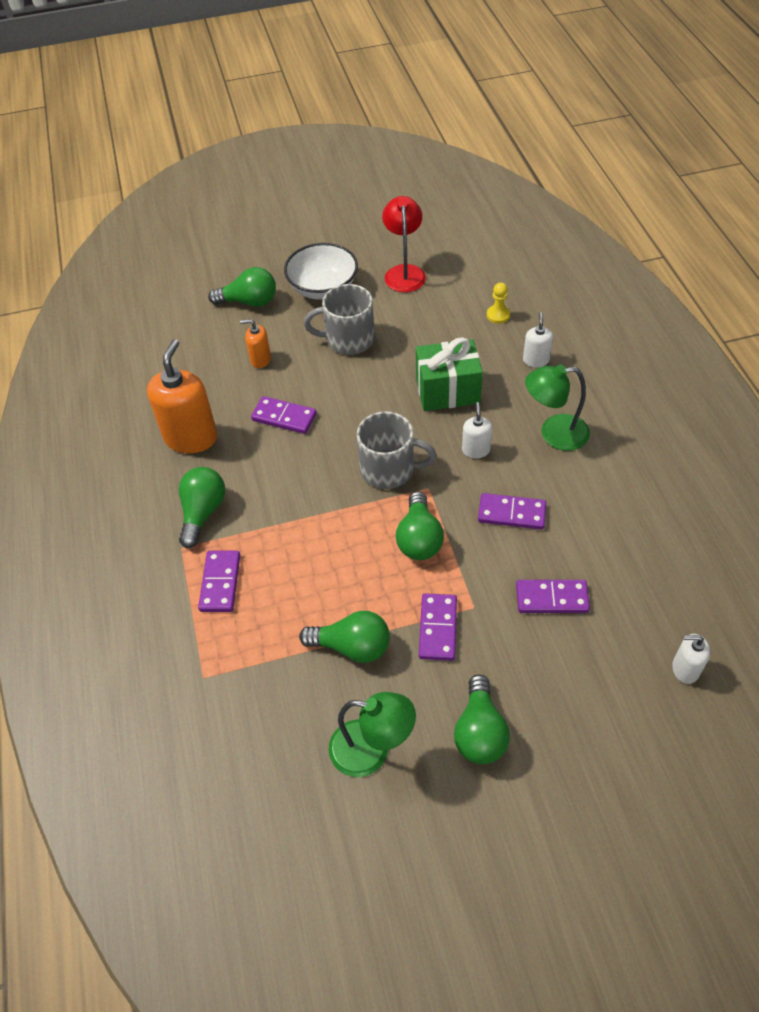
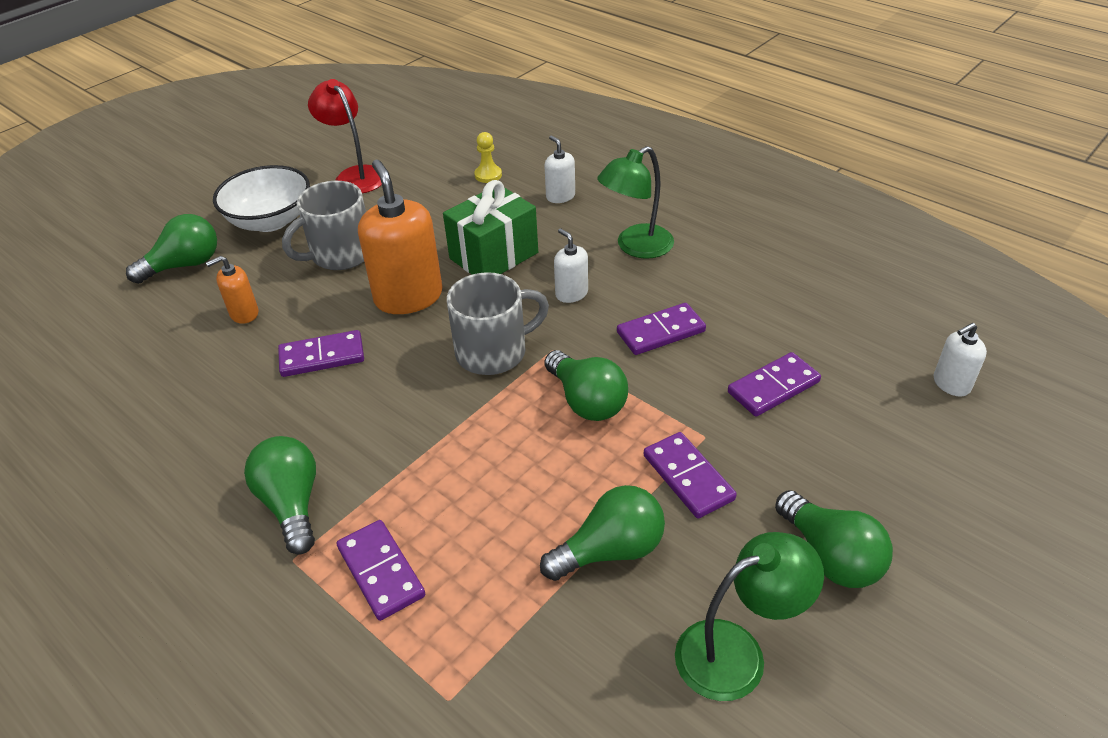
camera: 35 degrees left, 10 degrees down
(191, 437) = (210, 430): orange soap dispenser -> orange soap dispenser (408, 297)

